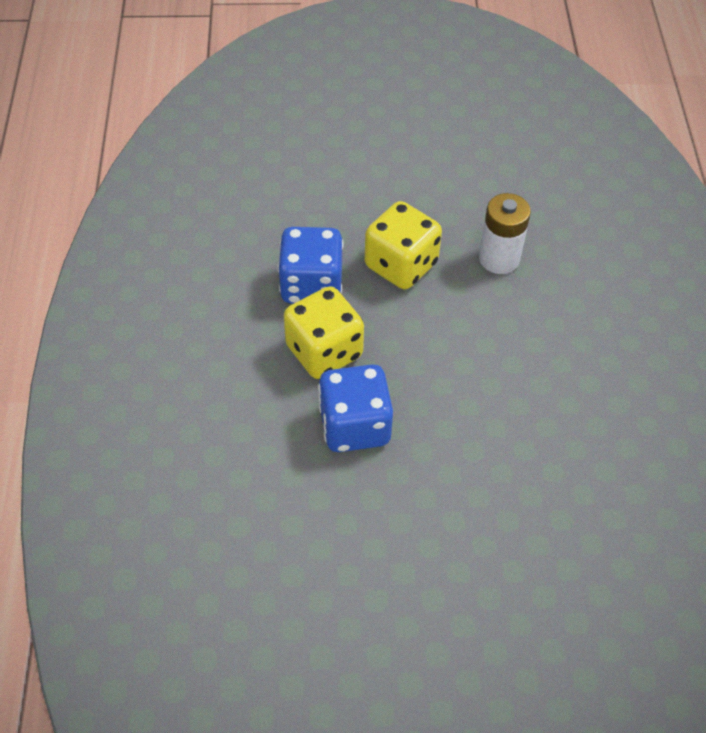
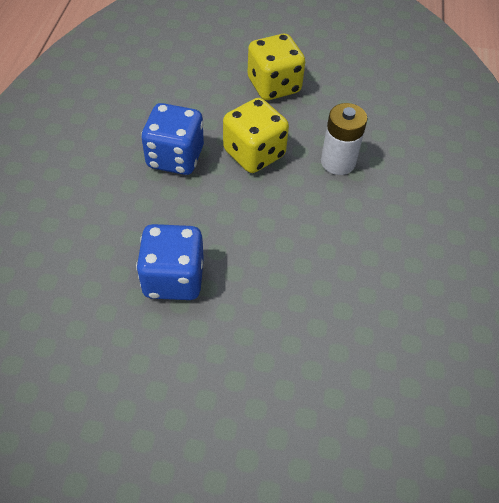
camera: 10 degrees right, 0 degrees up
(324, 351) = (168, 212): yellow dice -> yellow dice (274, 86)

